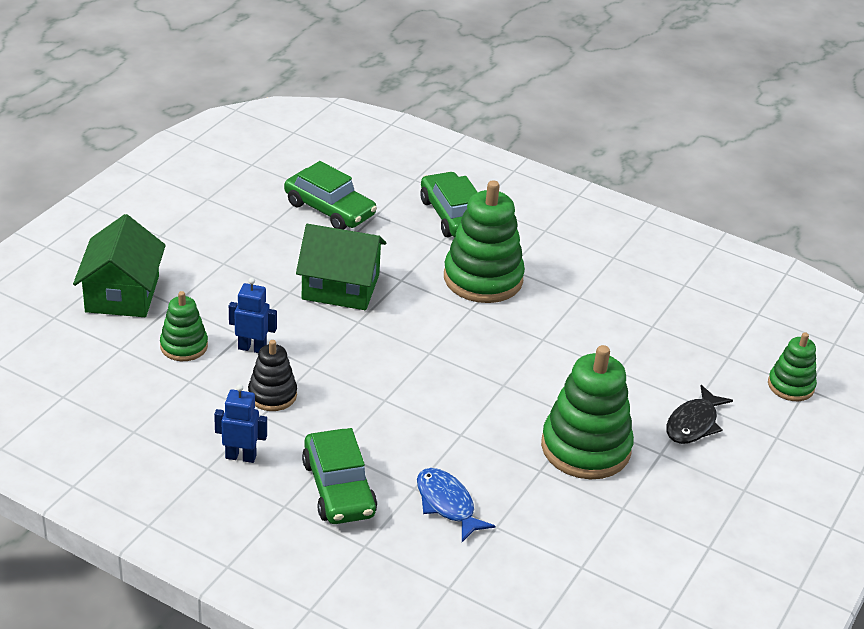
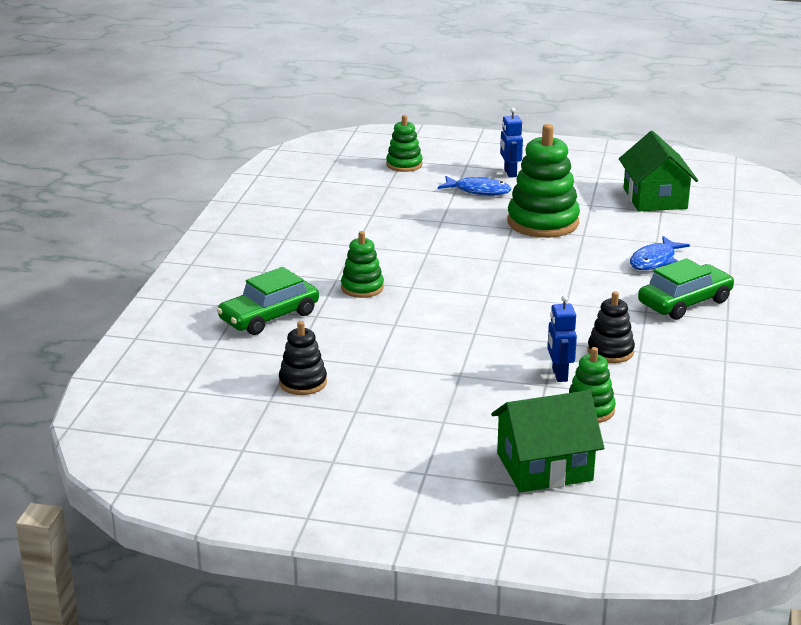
camera: 105 degrees left, 10 degrees down
(241, 456) = (696, 349): blue robot -> blue robot (510, 173)
(329, 209) = (303, 382): green car -> black stacking toy
(340, 287) = (431, 351): green house -> green house (655, 198)
(483, 278) = (362, 288): green stacking toy -> green stacking toy, size x0.55
(693, 424) = (478, 191): black fish -> blue fish

